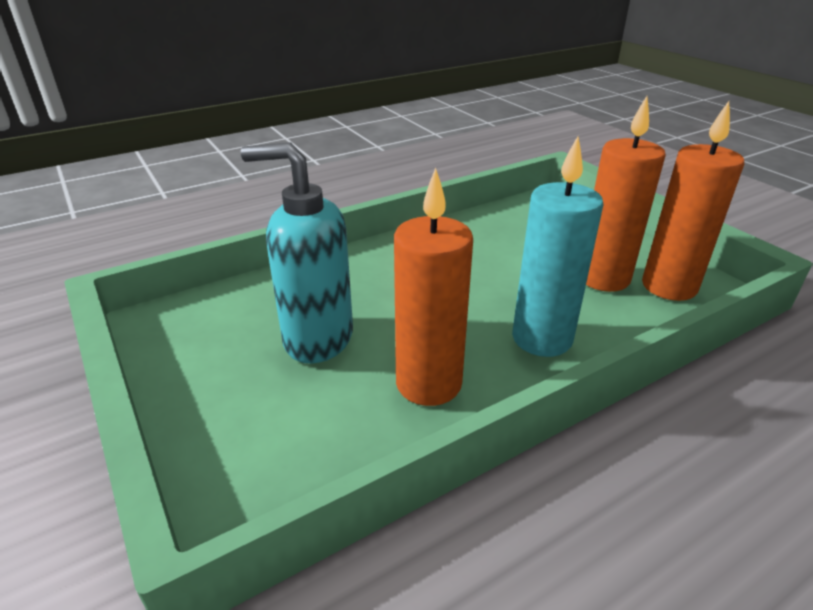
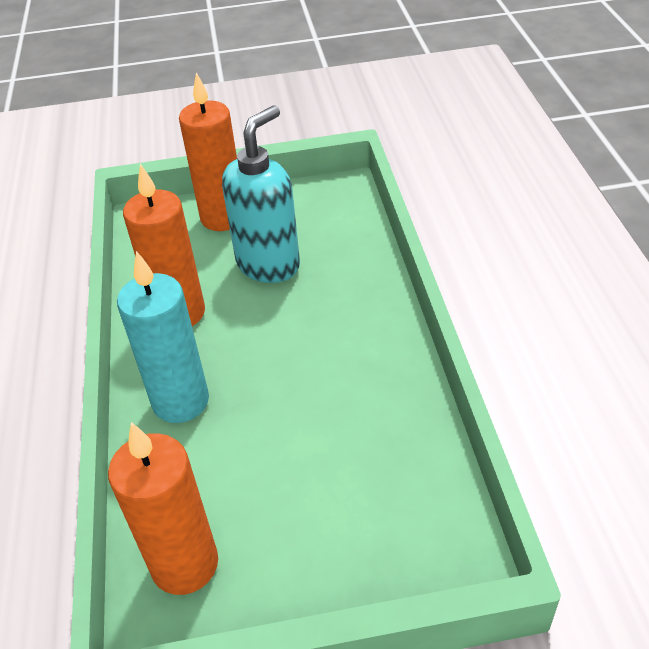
camera: 115 degrees right, 10 degrees up
(603, 278) = (237, 505): orange candle -> orange candle (223, 217)

